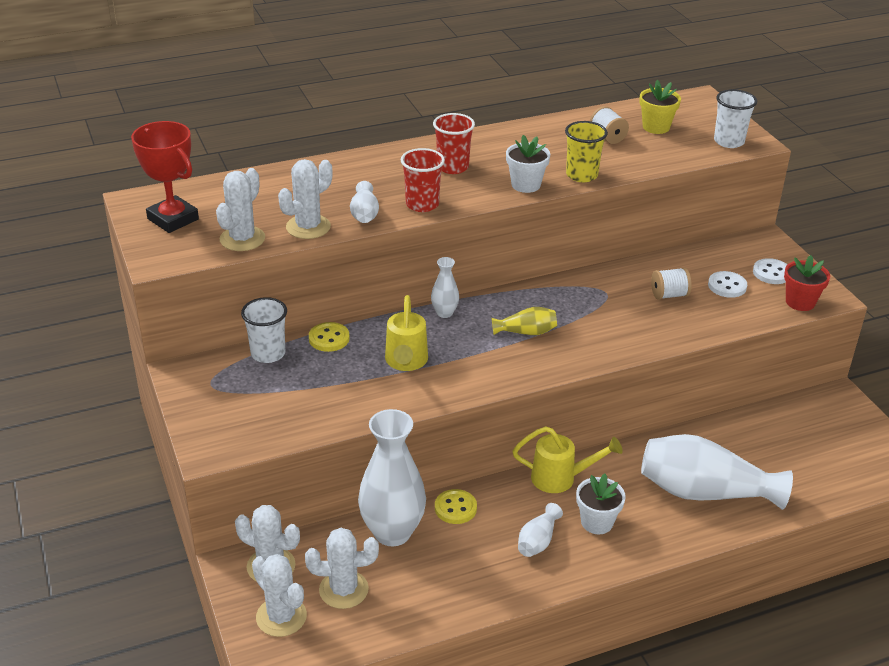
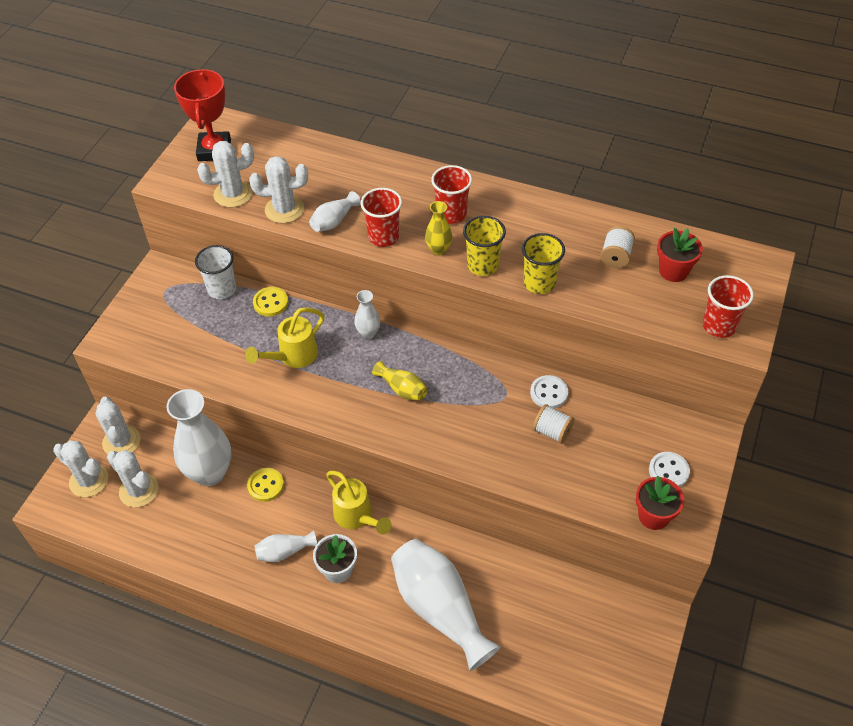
camera: 45 degrees right, 15 degrees up
(281, 617) = (89, 480): white cactus -> white cactus turned 60 degrees counterclockwise
(478, 191) = (438, 250): none -> yellow vase
(526, 185) = (482, 265): white flower pot -> yellow cup
(656, 127) = (673, 271): yellow flower pot -> red flower pot
(727, 286) = (611, 456): white button -> white button (549, 393)
(729, 141) = (719, 326): white cup -> red cup

